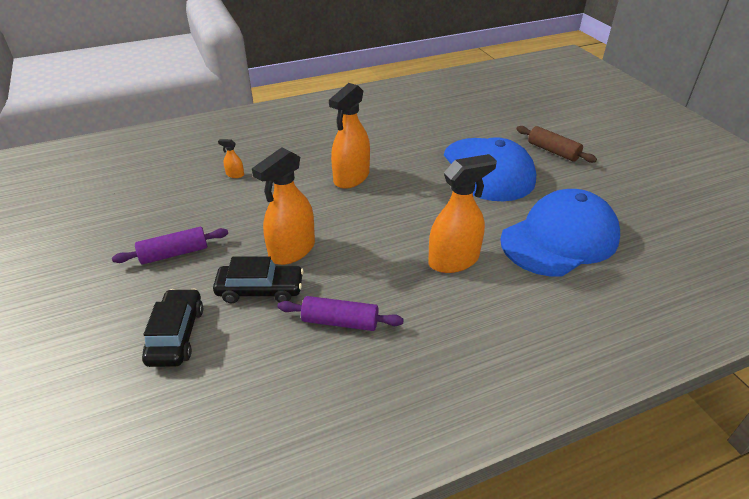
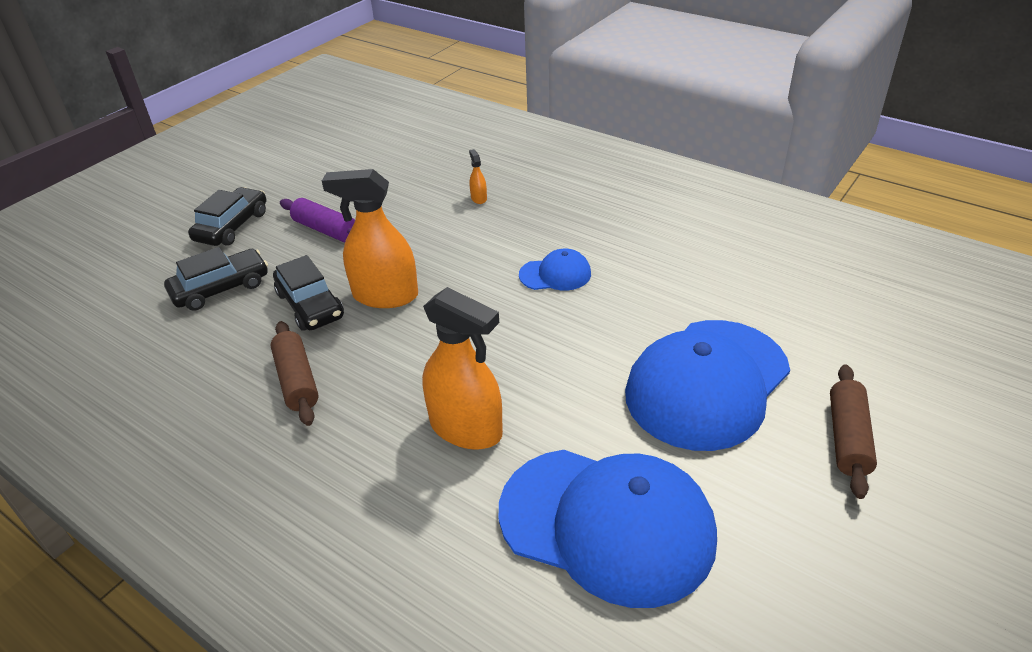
camera: 60 degrees right, 0 degrees up
(92, 304) = (232, 226): none -> black car
(340, 321) = (297, 381): purple rolling pin -> brown rolling pin
(351, 178) = (555, 274): orange spray bottle -> blue cap

